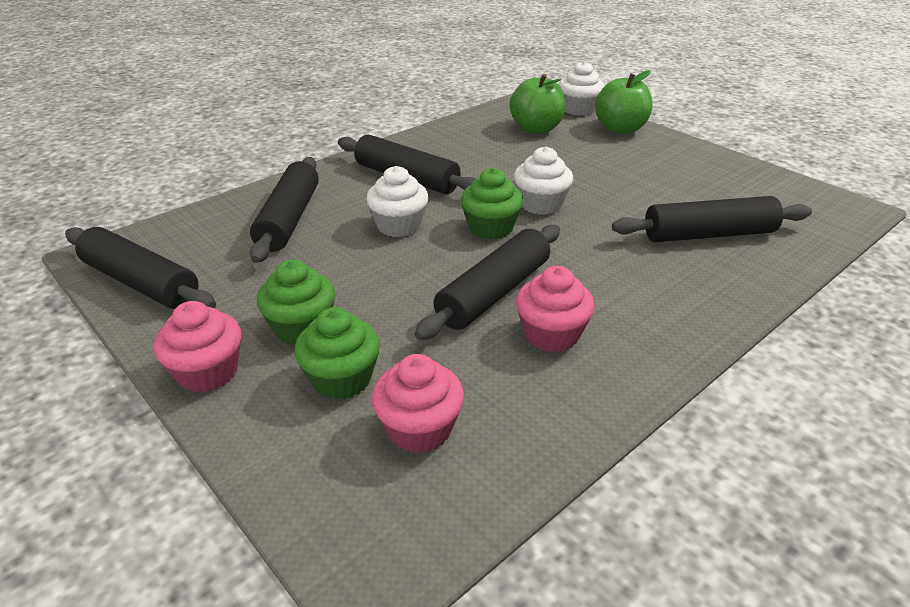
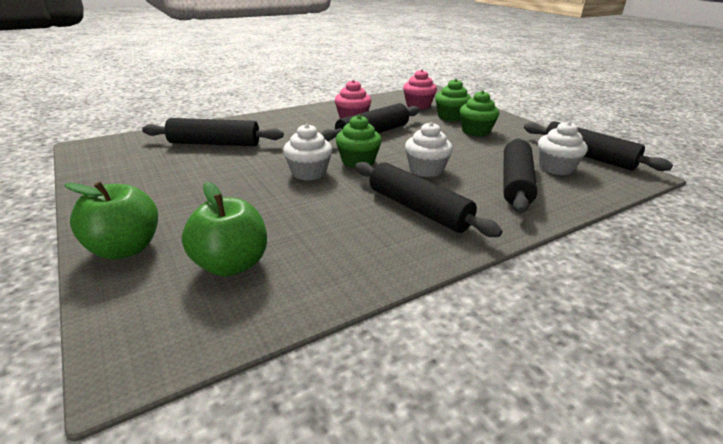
camera: 170 degrees left, 5 degrees down
(208, 372) = (512, 123): pink cupcake -> none
(578, 109) = (122, 303): white cupcake -> white cupcake (556, 168)

